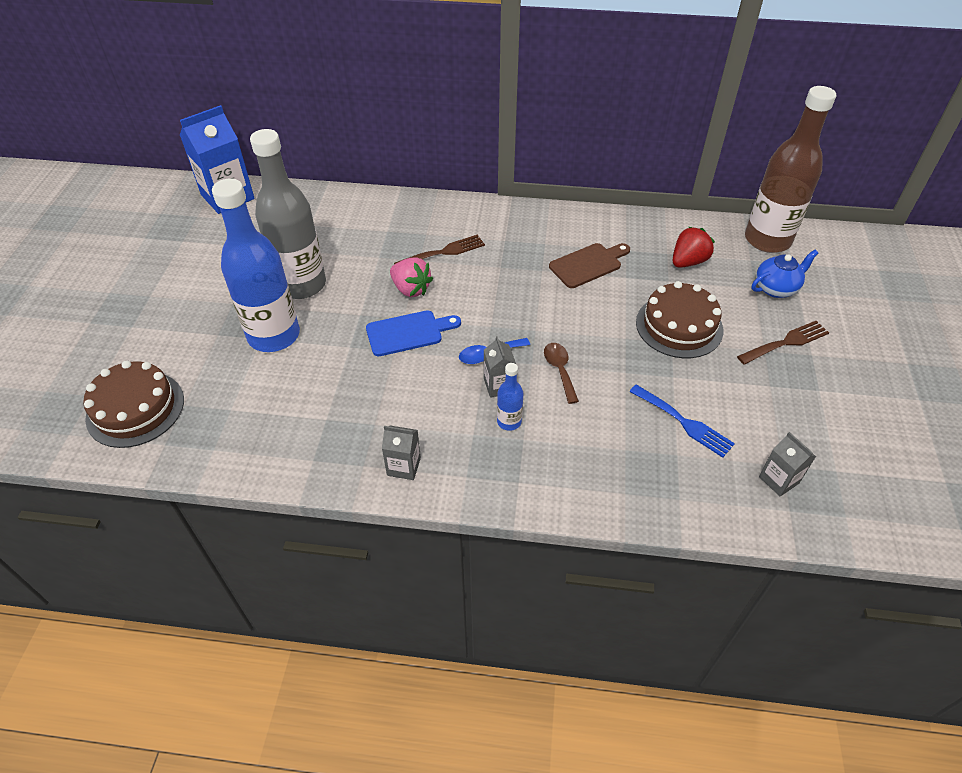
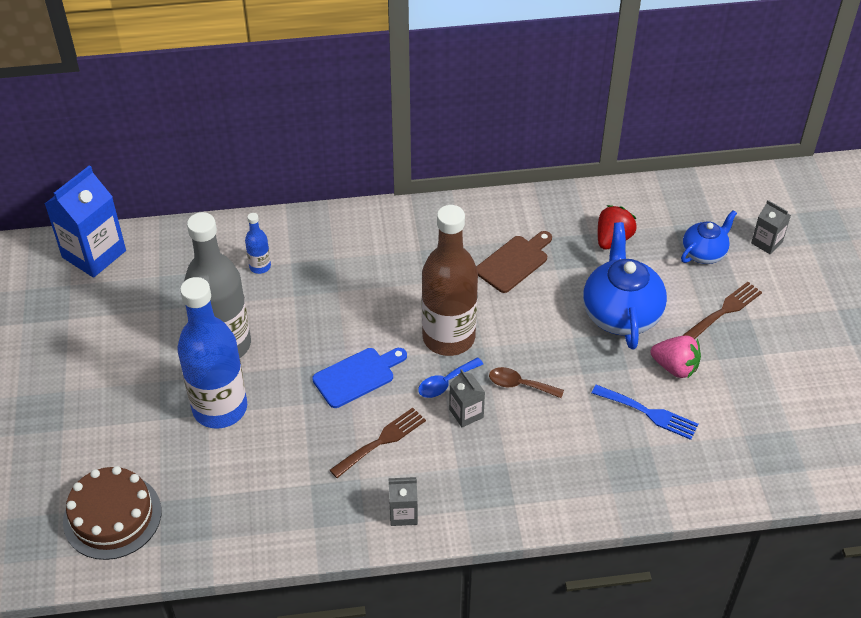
camera: 15 degrees left, 0 degrees up
(411, 289) = (342, 327): pink strawberry -> pink strawberry (675, 367)
(443, 252) = (361, 277): brown fork -> brown fork (381, 441)
(509, 421) = (487, 448): blue bottle -> blue bottle (260, 266)
(560, 370) = (519, 385): brown spoon -> brown spoon turned 45 degrees counterclockwise
(679, 326) = (621, 314): brown cake -> blue teapot
(767, 240) = (685, 198): brown bottle -> brown bottle (448, 337)
(778, 480) = (743, 450): grey carton -> grey carton (766, 242)

